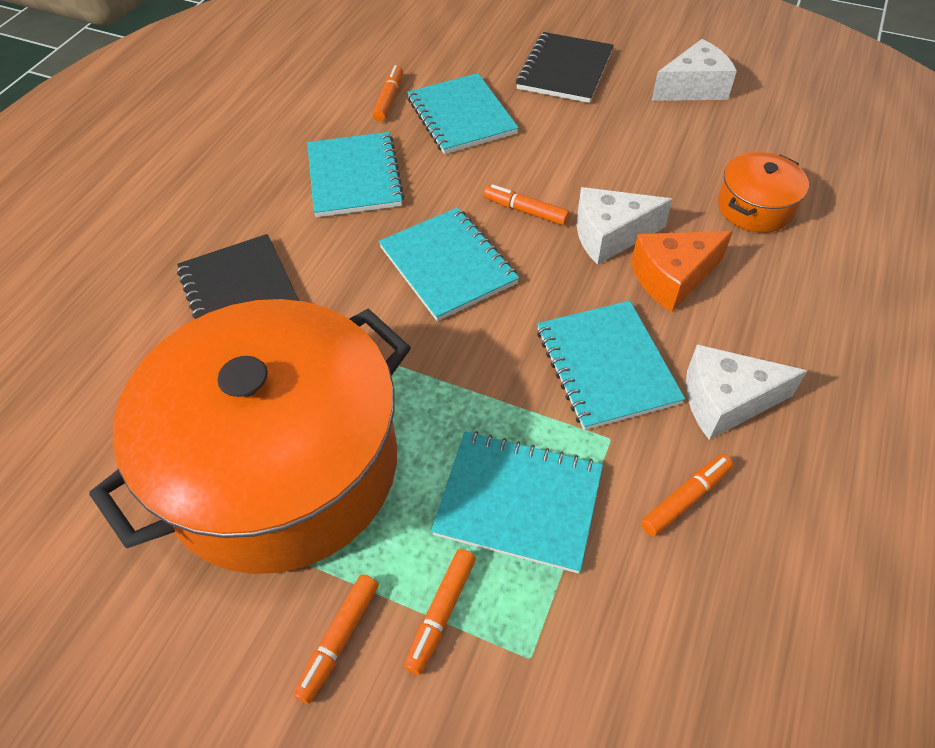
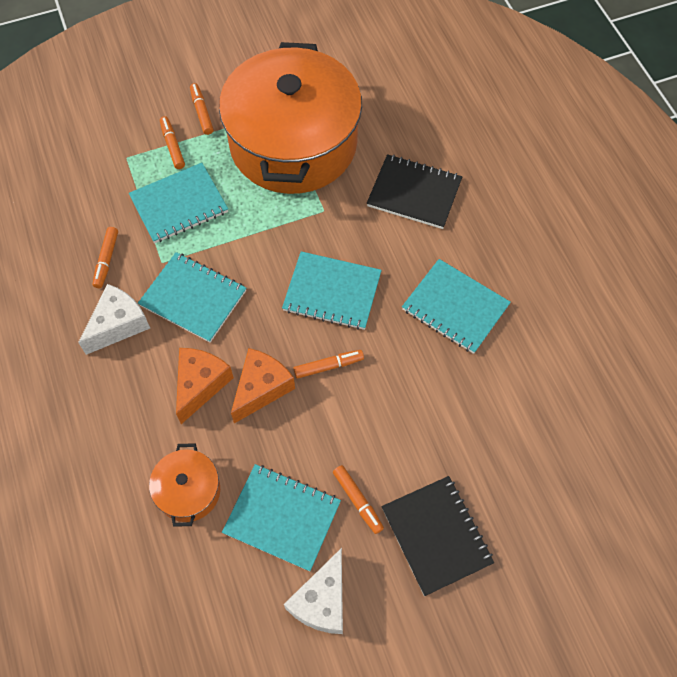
camera: 135 degrees right, 10 degrees up
(389, 99) = (519, 390): orange marker -> orange marker (357, 501)
(461, 116) = (454, 416): turquoise notebook -> turquoise notebook (282, 517)
(610, 236) = (261, 388): white cheese -> orange cheese

